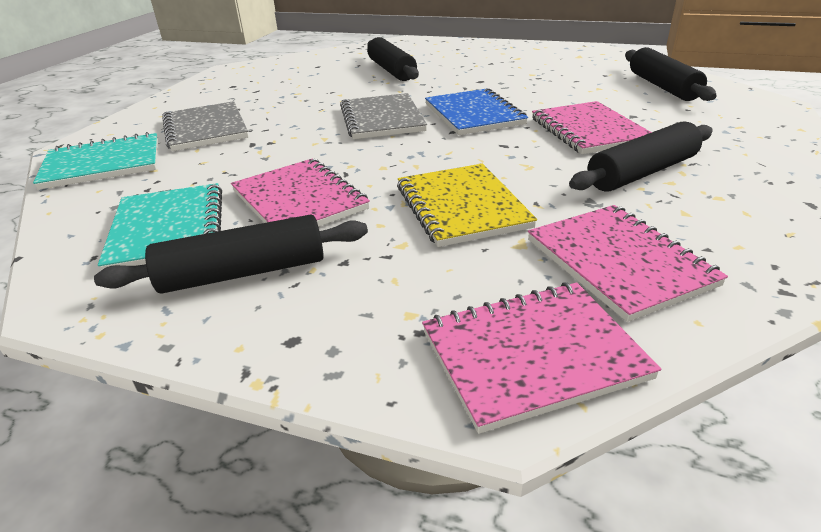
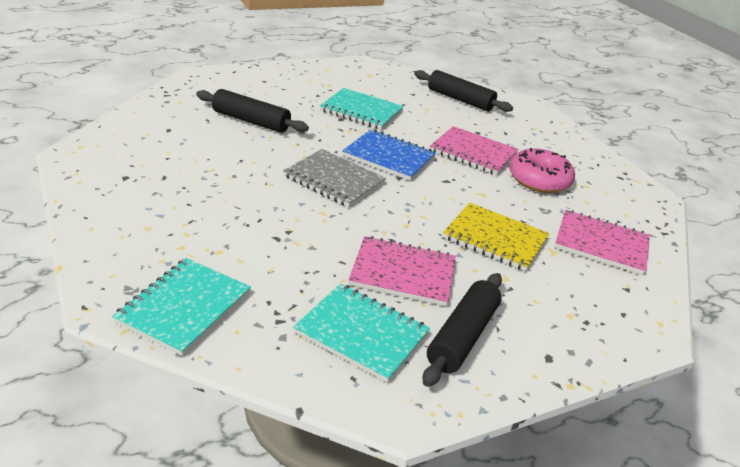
camera: 50 degrees left, 0 degrees up
(206, 129) = (205, 236): grey notebook -> none
(514, 78) = (361, 111): none -> turquoise notebook
(533, 355) = (636, 308): pink notebook -> none
(642, 172) = (539, 180): black rolling pin -> pink donut

